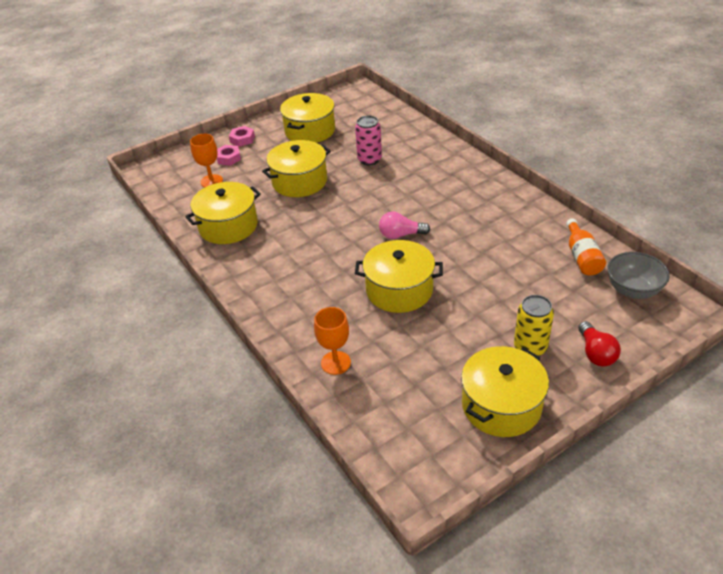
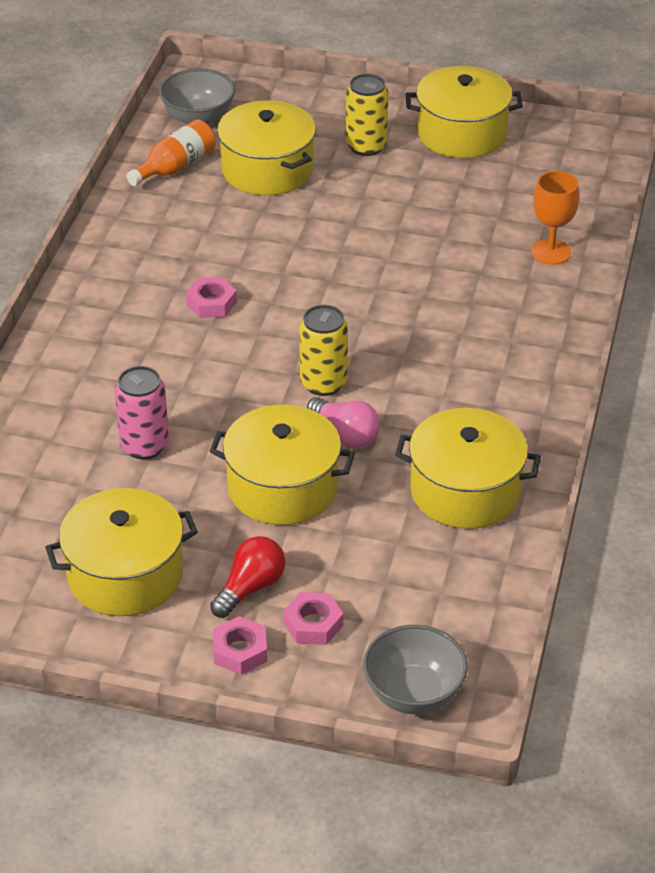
camera: 135 degrees left, 0 degrees up
(169, 164) = (414, 694): none -> grey bowl
(211, 181) = (394, 595): orange goblet -> none
(343, 221) = (323, 383): none -> yellow can
(399, 290) = (392, 266): yellow pot -> yellow pot (267, 169)
(401, 235) = (292, 317): pink light bulb -> pink light bulb (345, 435)
(441, 216) = (211, 303): none -> pink nut
(595, 353) = (325, 109): red light bulb -> red light bulb (250, 588)

